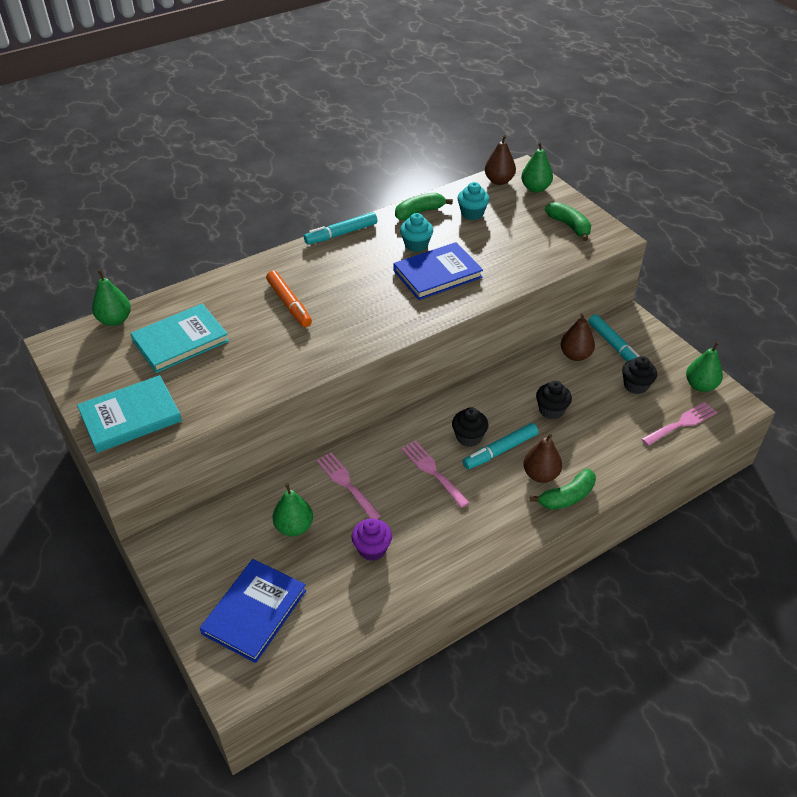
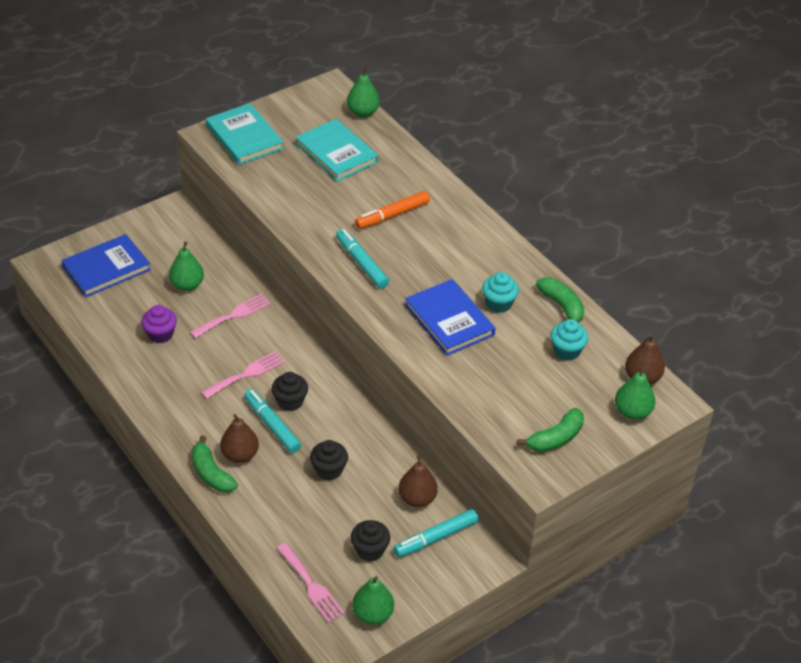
camera: 85 degrees right, 0 degrees up
(254, 612) = (106, 268): blue book -> blue book turned 60 degrees counterclockwise
(341, 234) = (511, 246): turquoise marker -> turquoise marker (361, 263)

